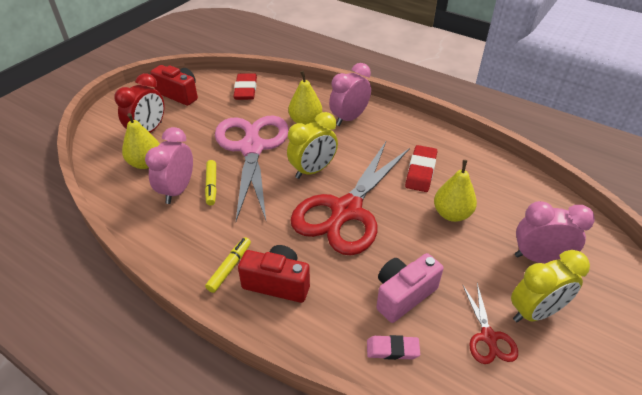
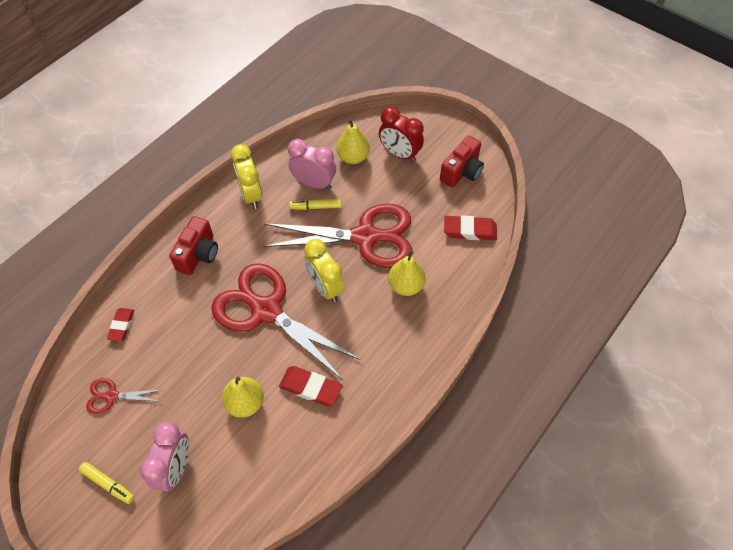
camera: 95 degrees right, 15 degrees up
(229, 267) = (221, 223): yellow marker -> yellow marker (108, 484)
(252, 148) = (365, 237): pink scissors -> red scissors
(349, 118) = (409, 329): pink clock -> none
(392, 349) = (121, 325): pink eraser -> red eraser
(403, 295) = (165, 341): pink camera -> none
(534, 312) = (123, 441): yellow clock -> yellow clock (251, 195)

